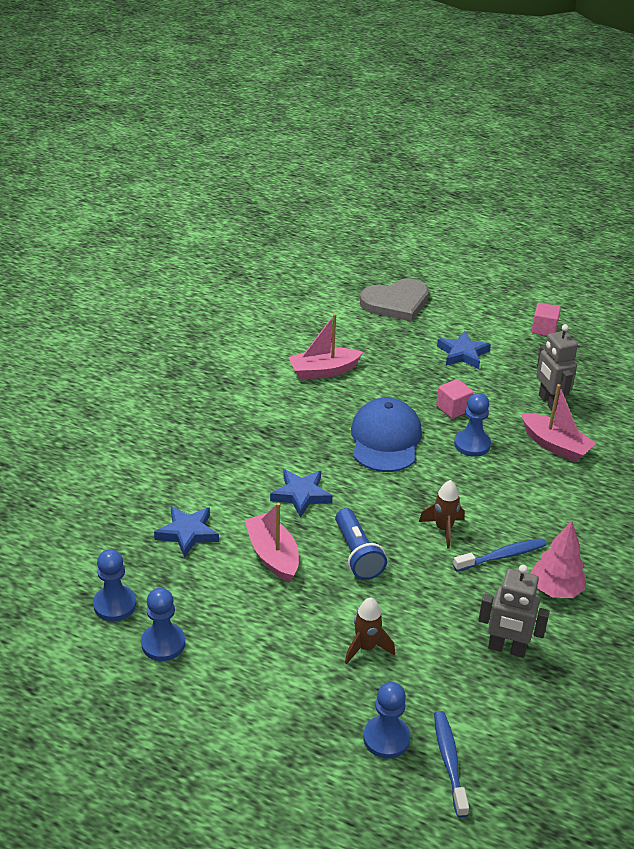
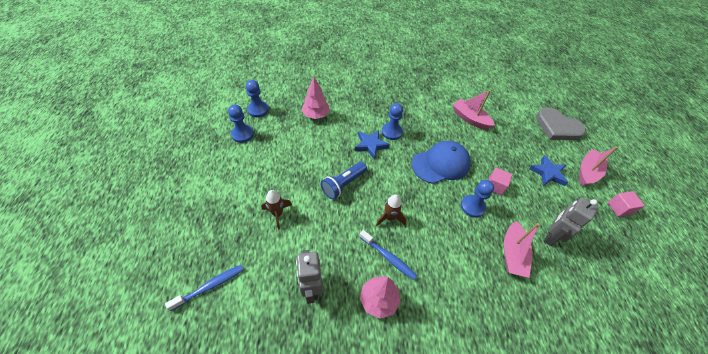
camera: 60 degrees right, 15 degrees up
(187, 533) = (316, 115): blue star -> pink tree
(273, 555) = (321, 150): pink boat -> pink boat (587, 172)
(386, 738) = (216, 247): blue pawn -> blue pawn (391, 132)

